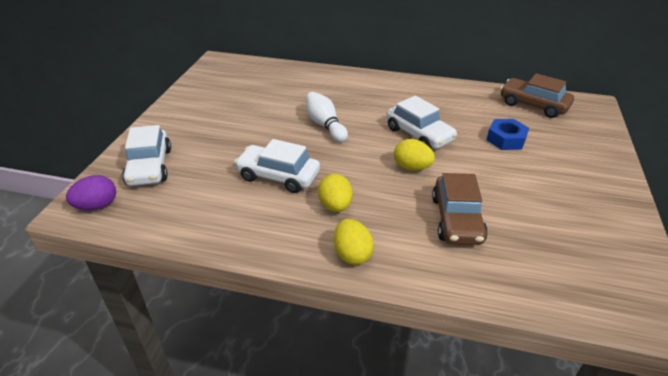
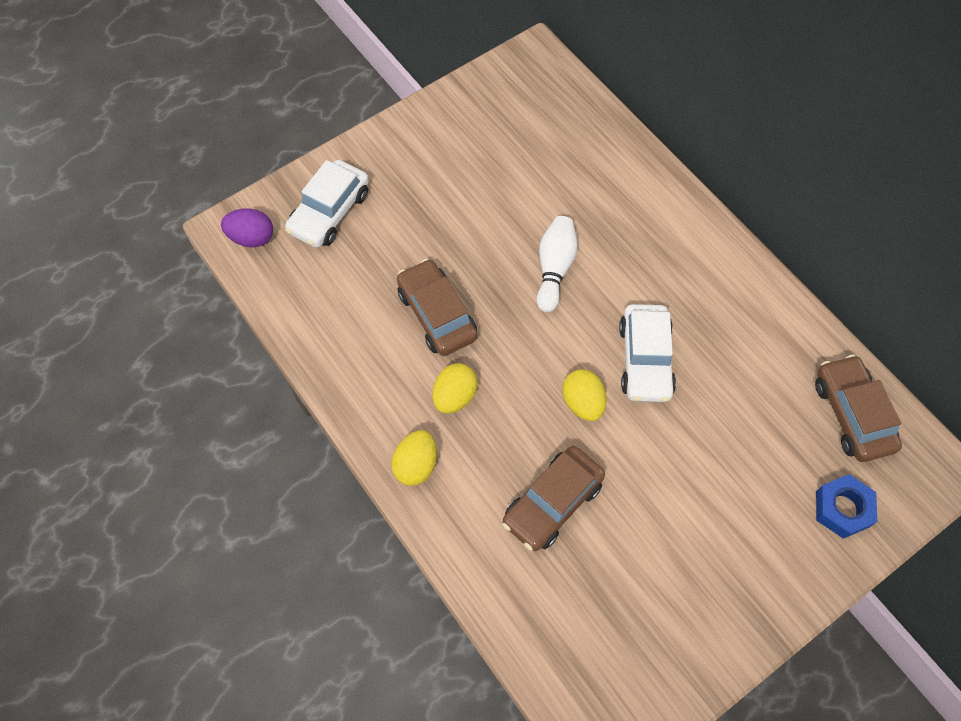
camera: 40 degrees right, 25 degrees up
(278, 176) = (436, 315): white car -> brown car
(506, 139) = (740, 442): blue nut -> blue nut (842, 509)

